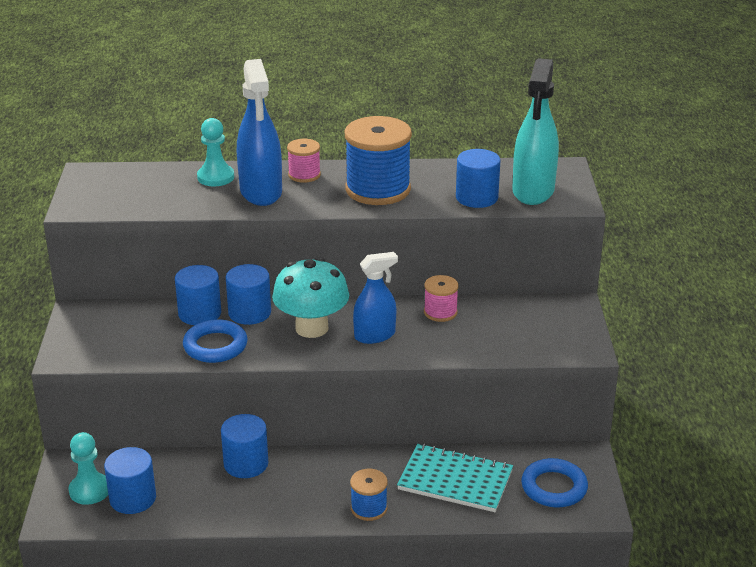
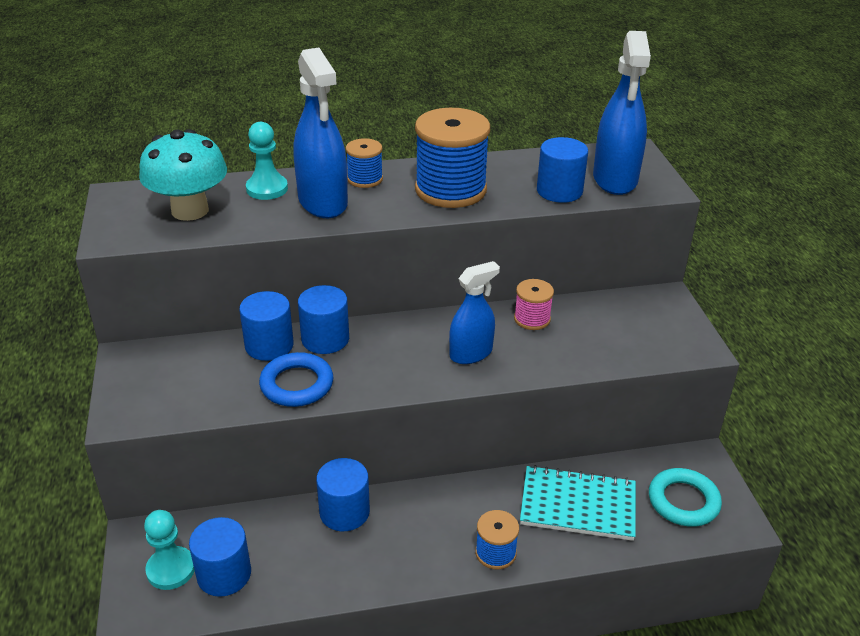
camera: 10 degrees left, 5 degrees up
(304, 175) = (365, 179): pink spool -> blue spool
(312, 328) = (399, 351): turquoise mushroom -> turquoise mushroom (190, 210)
(533, 191) = (615, 179): turquoise spray bottle -> blue spray bottle
(554, 487) = (683, 501): blue ring -> turquoise ring

